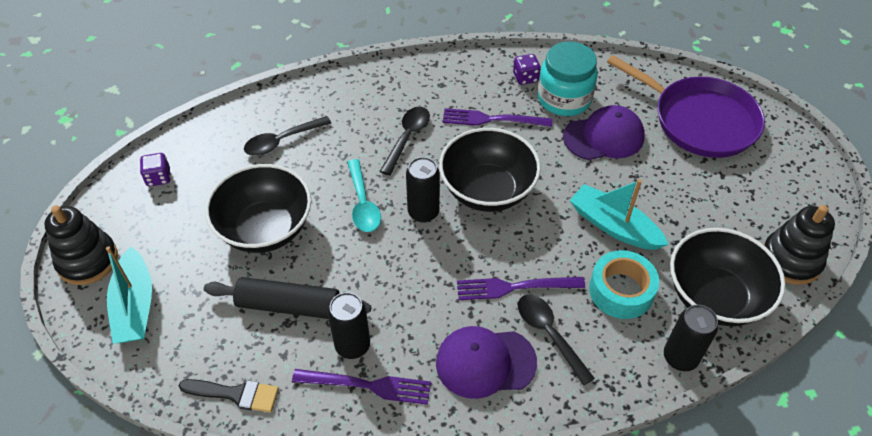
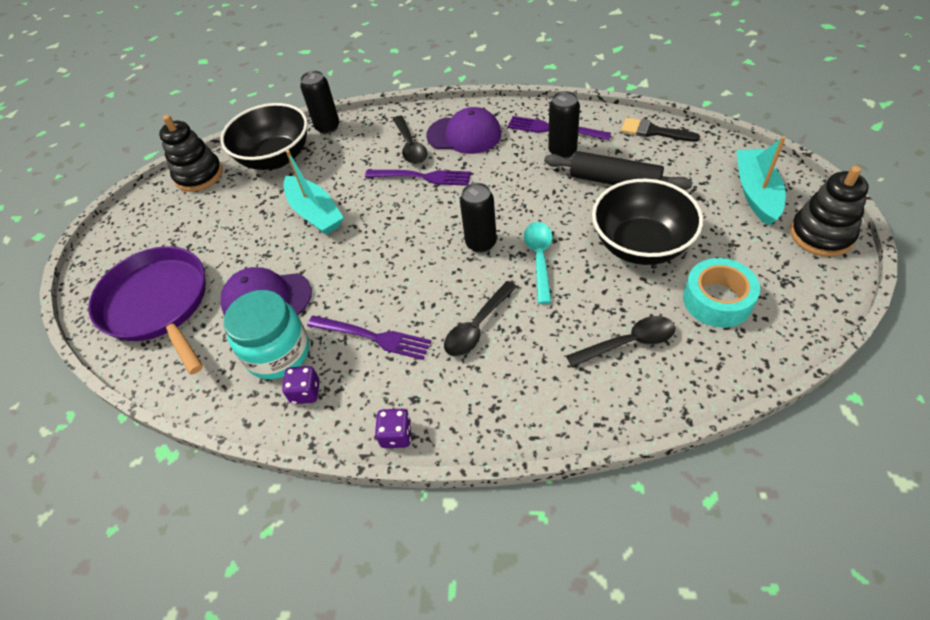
camera: 160 degrees left, 0 degrees up
(158, 178) = (775, 314): purple dice -> purple dice (396, 435)
(487, 190) = (412, 257): black bowl -> none
(621, 291) = (341, 167): turquoise tape -> turquoise tape (717, 300)

